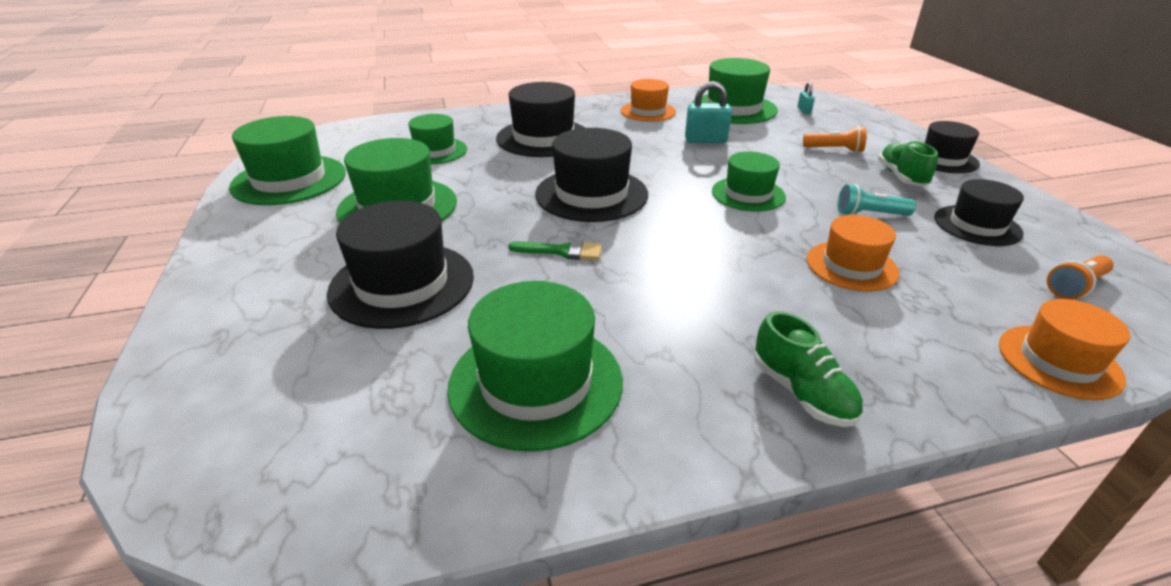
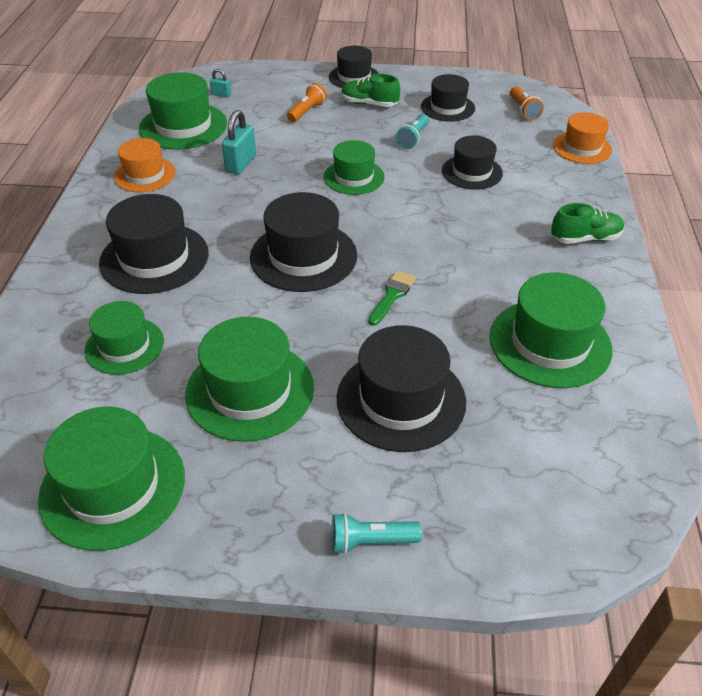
camera: 70 degrees left, 10 degrees up
(216, 299) = (370, 541): none -> turquoise flashlight
(851, 266) = (472, 172): orange hat -> black hat

